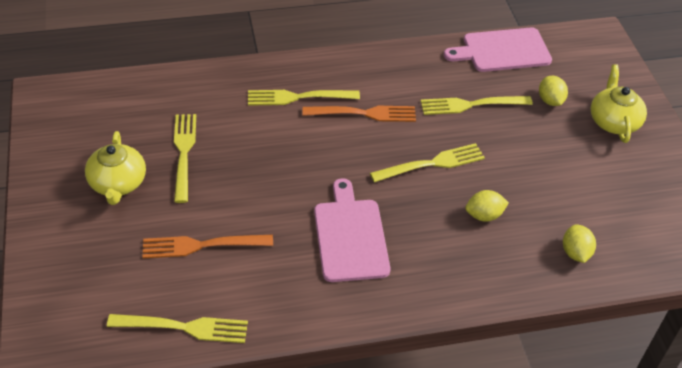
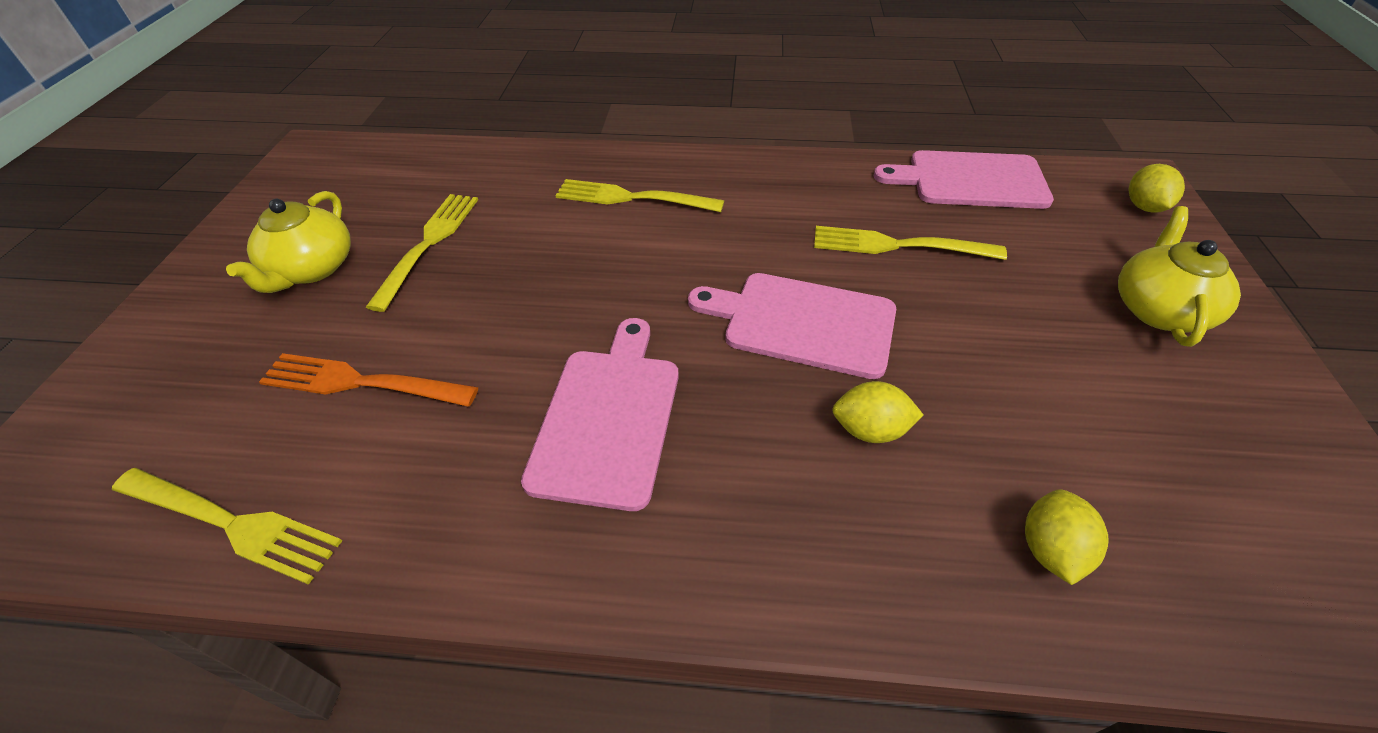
camera: 20 degrees right, 0 degrees up
(364, 113) = (720, 232): orange fork -> none
(432, 163) = (802, 322): yellow fork -> pink cutting board
(550, 101) = (1040, 259): yellow lemon -> yellow lemon (1144, 207)

